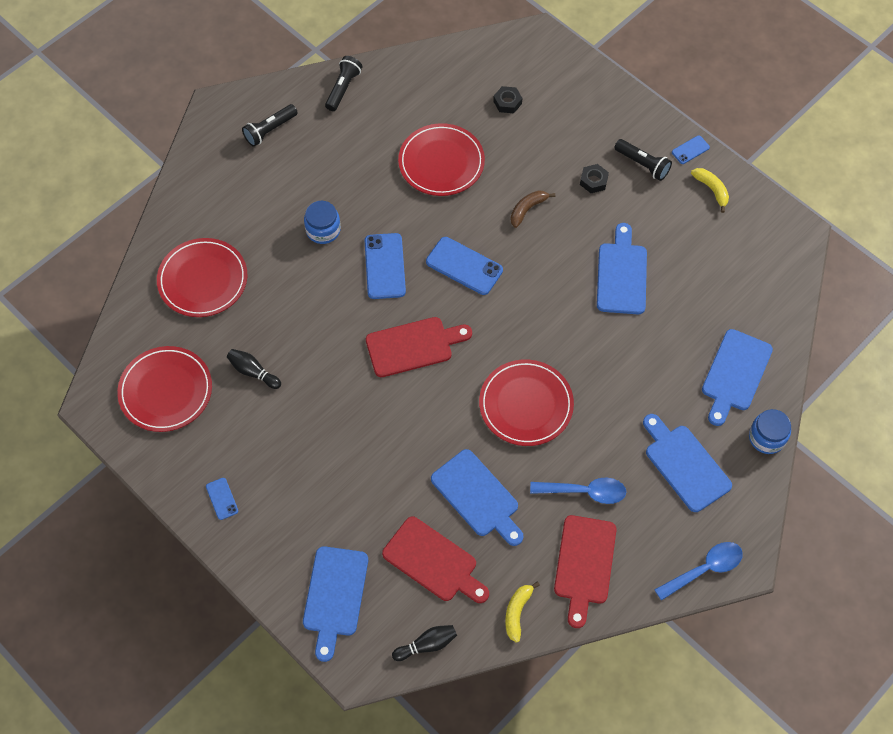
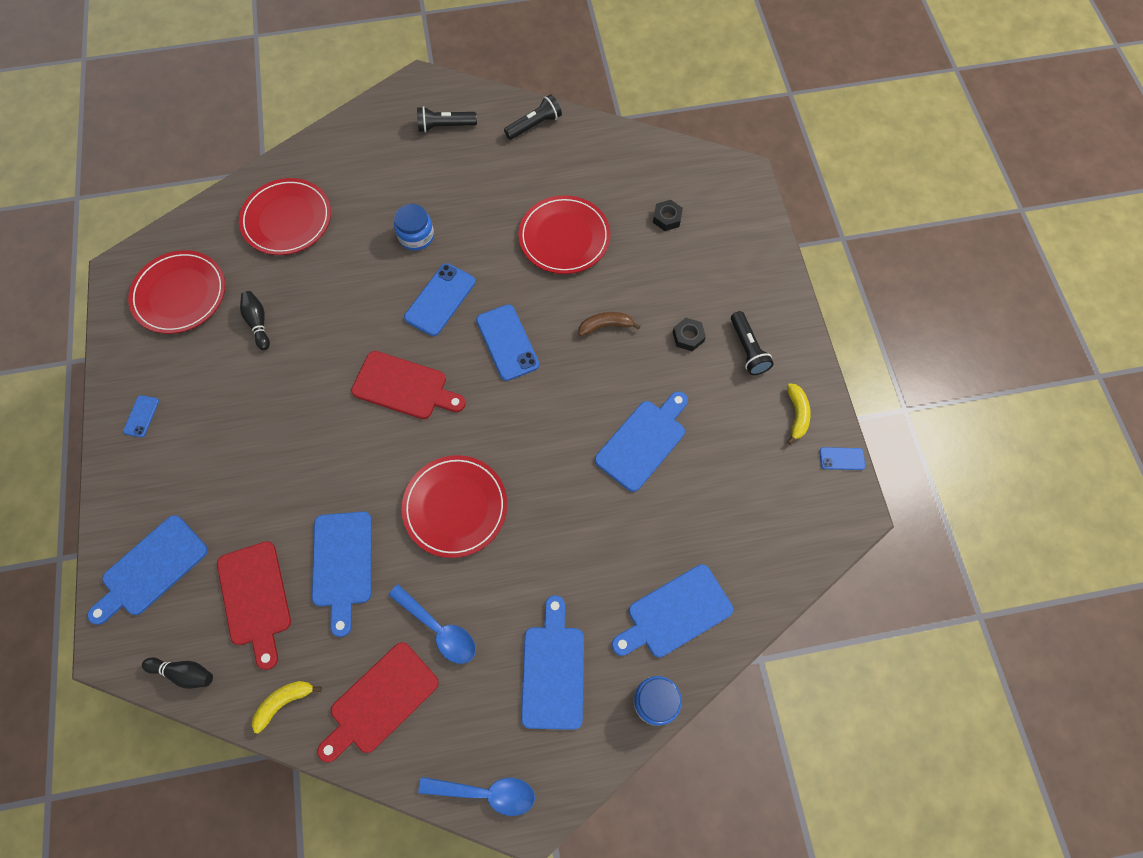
camera: 35 degrees right, 5 degrees up
(690, 150) = (806, 363): blue phone -> blue phone (841, 459)

